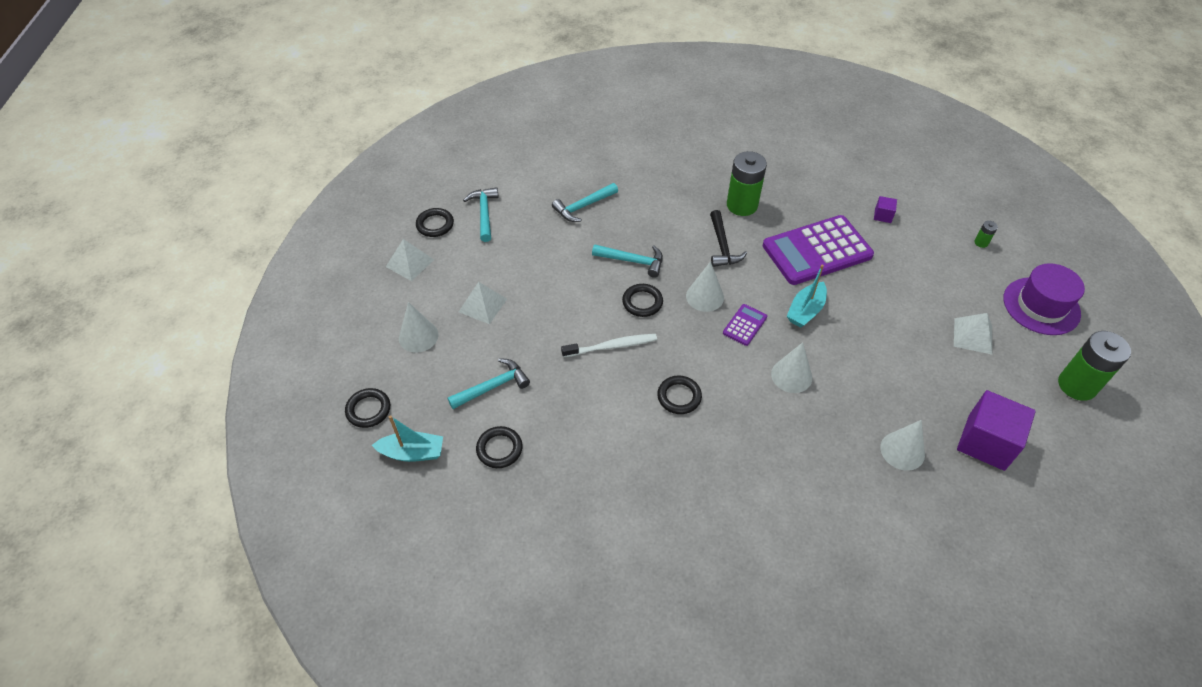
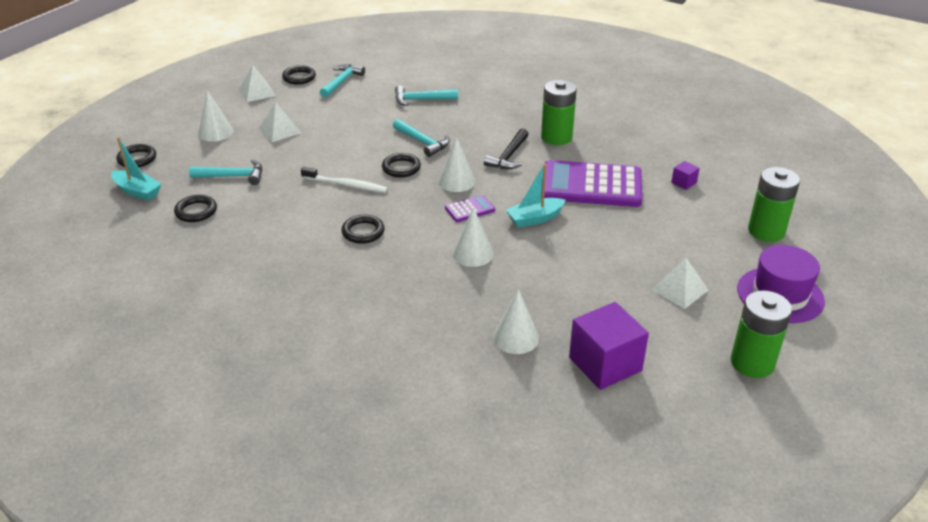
camera: 30 degrees right, 15 degrees down
(981, 243) = (766, 231): green battery -> green battery, size x2.38

